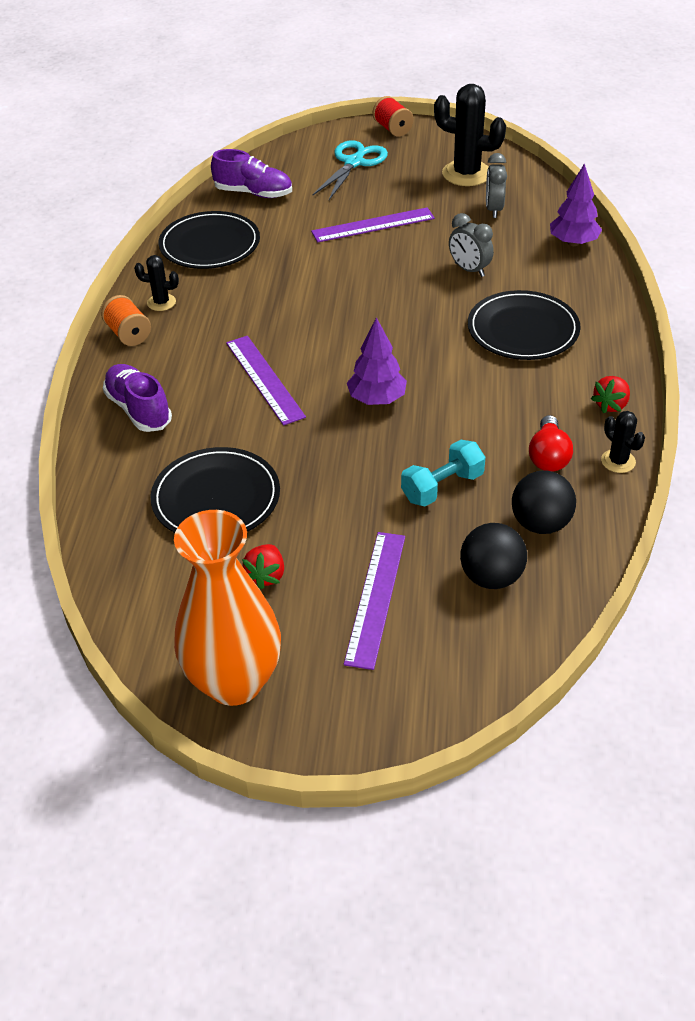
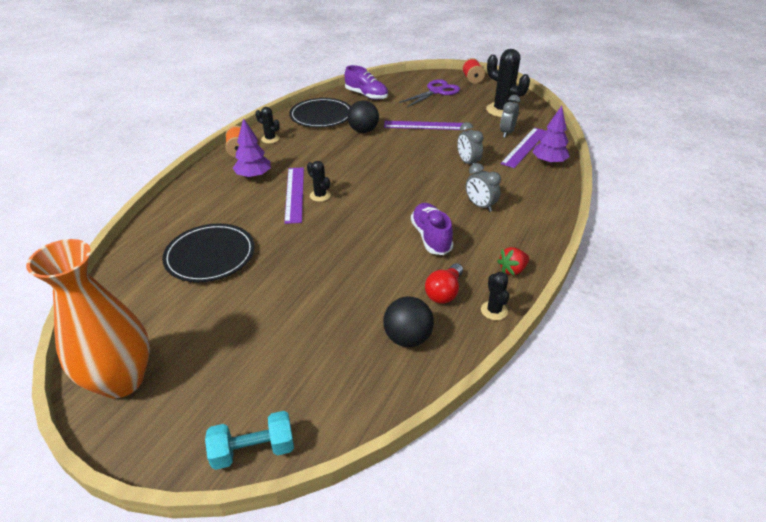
camera: 20 degrees right, 5 degrees down
(138, 409) = (209, 192): purple shoe -> purple shoe (431, 237)
(266, 575) = (199, 314): red strawberry -> none
(302, 372) = (320, 196): none -> black cactus
(354, 163) = (436, 91): turquoise scissors -> purple scissors
(376, 598) = (256, 353): purple ruler -> purple ruler (524, 147)
(377, 399) = (354, 224): purple tree -> purple tree (254, 176)
(442, 487) = (356, 291): turquoise dumbbell -> turquoise dumbbell (253, 450)
(491, 577) = (346, 365): black ball -> black ball (363, 131)
(523, 330) = (480, 206): black plate -> grey clock

